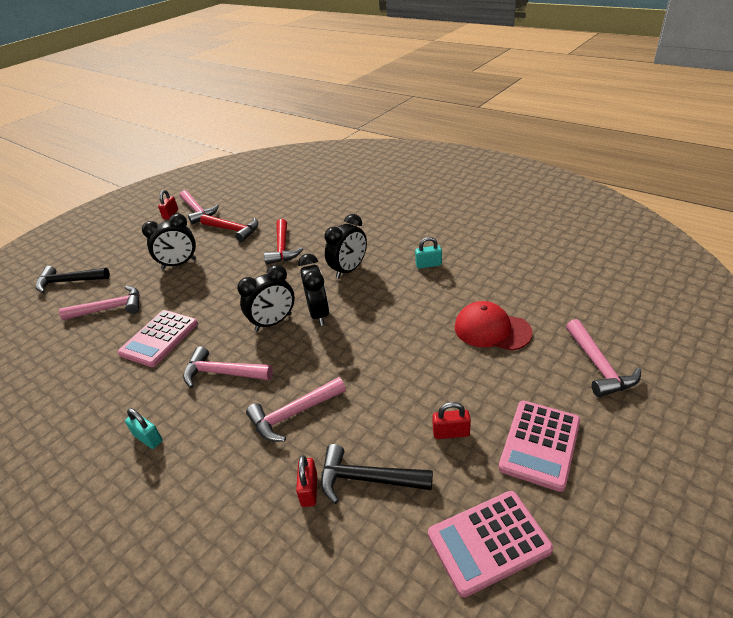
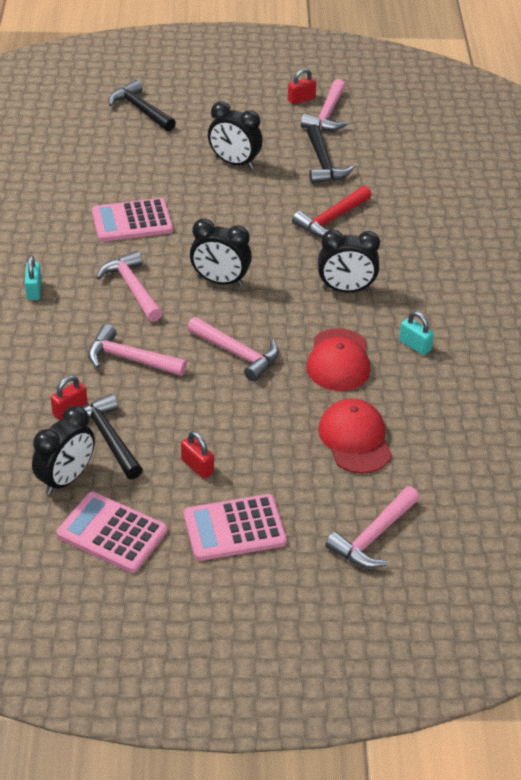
camera: 45 degrees right, 5 degrees up
(110, 308) = (135, 163): pink hammer -> pink hammer (237, 354)
(233, 230) = (323, 164): red hammer -> black hammer
(319, 314) = (260, 305): black clock -> black clock (66, 479)
(409, 302) = (338, 360): none -> red cap

